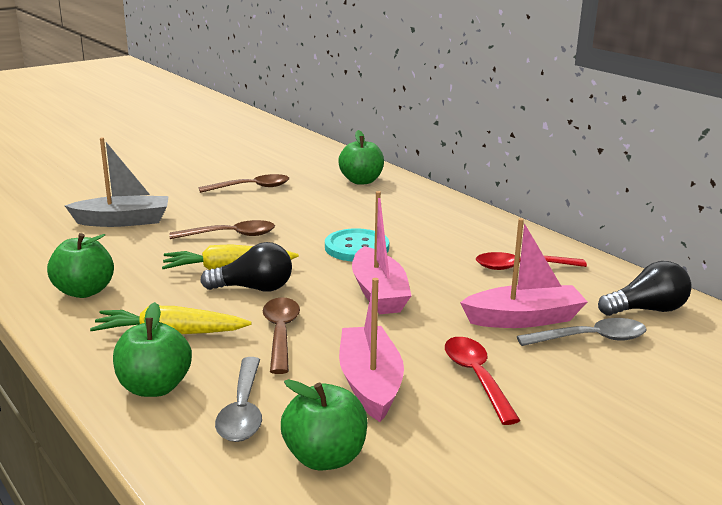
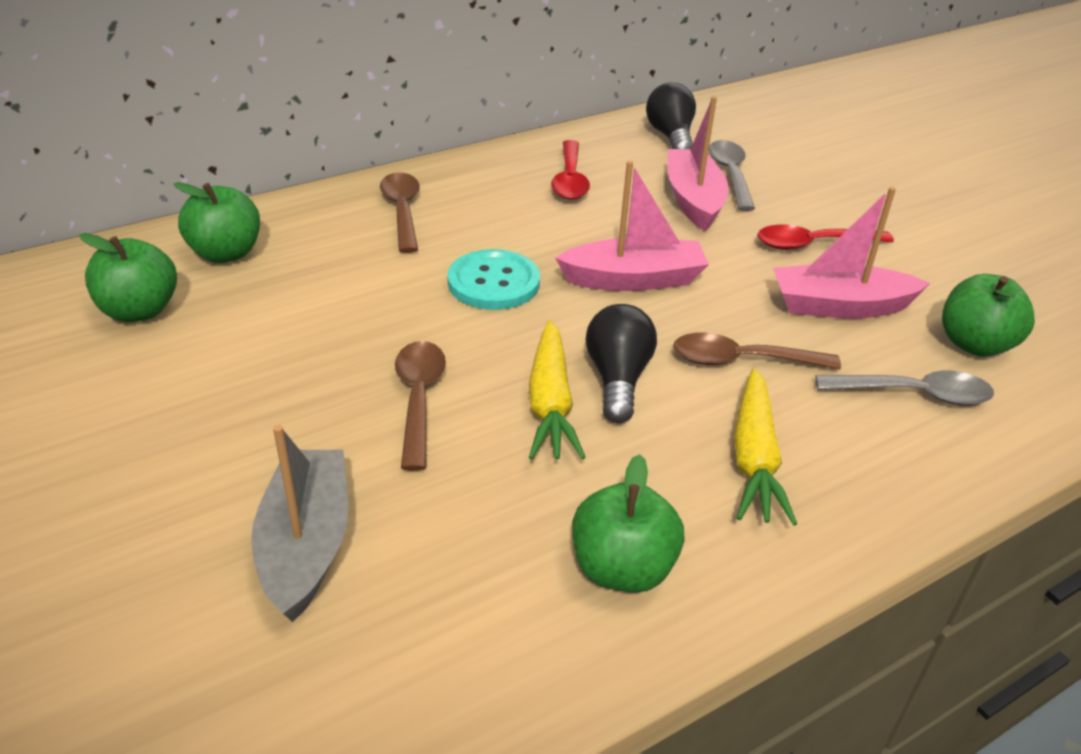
camera: 85 degrees left, 15 degrees up
(154, 387) = (889, 466): green apple -> green apple (140, 311)
(251, 188) = (195, 371): brown spoon -> brown spoon (402, 211)

